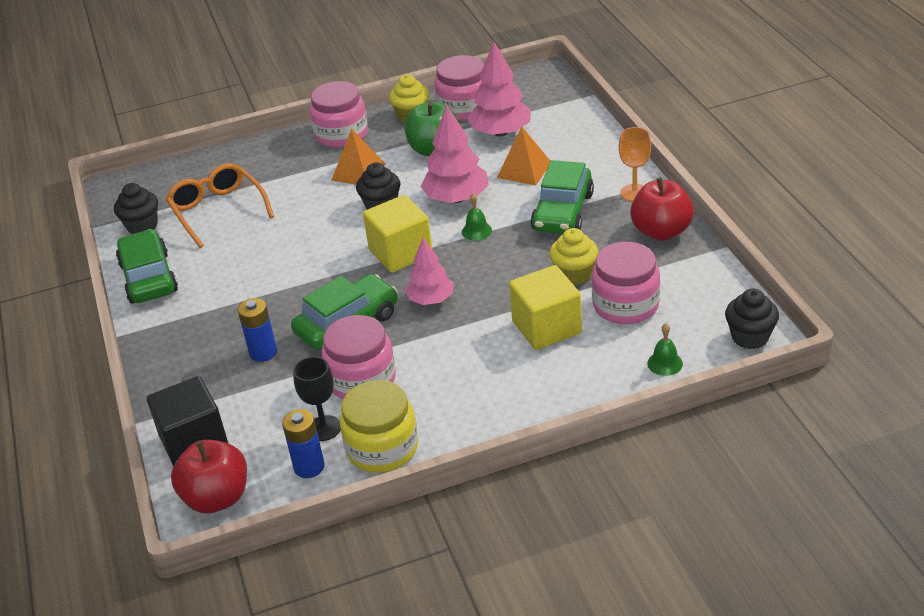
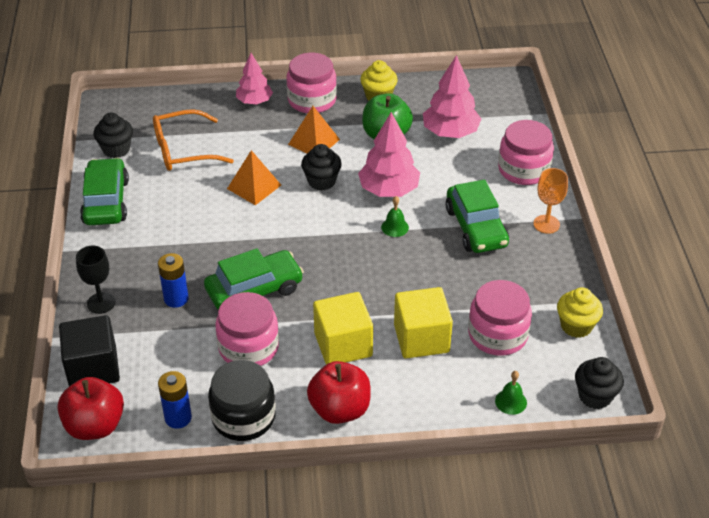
camera: 10 degrees right, 5 degrees up
(218, 211) = (183, 150): orange glasses -> orange glasses turned 90 degrees counterclockwise
(324, 428) = (202, 385): black goblet -> black goblet (101, 303)
(382, 448) = (243, 417): yellow jar -> black jar
(400, 253) = (322, 232): yellow cube -> yellow cube (343, 345)
(431, 300) = (332, 285): pink tree -> pink tree (254, 101)
(464, 108) = (427, 99): pink jar -> pink jar (523, 170)
(524, 170) = (457, 176): orange pyramid -> orange pyramid (254, 187)
(563, 212) = (476, 227): green car -> green car turned 45 degrees counterclockwise
(574, 274) = (464, 292): yellow cupcake -> yellow cupcake (576, 326)
(661, 231) = (555, 269): red apple -> red apple (340, 409)

